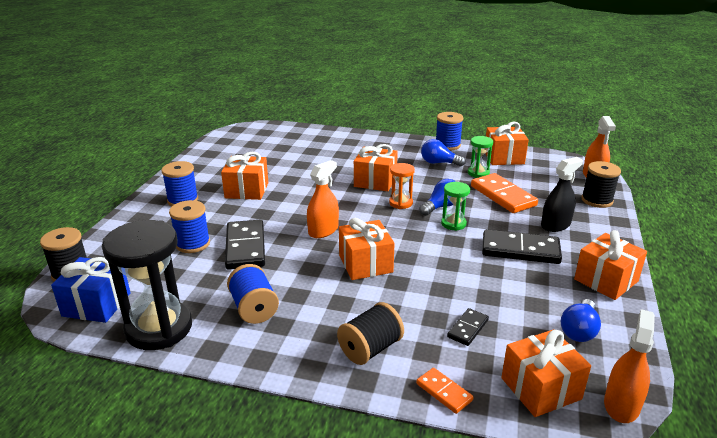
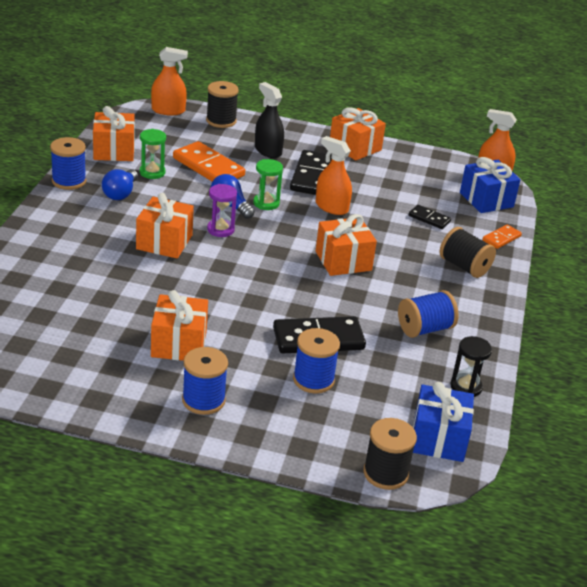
camera: 95 degrees left, 5 degrees up
(159, 328) = (466, 387): black hourglass -> black hourglass, size x0.49
(323, 230) = (281, 284): orange spray bottle -> orange spray bottle (331, 207)
(400, 203) = (220, 229): orange hourglass -> purple hourglass
(502, 196) = (208, 167): orange domino -> orange domino turned 75 degrees clockwise
(540, 388) = (486, 200): orange gift -> blue gift
(579, 330) = (421, 173): blue light bulb -> none

